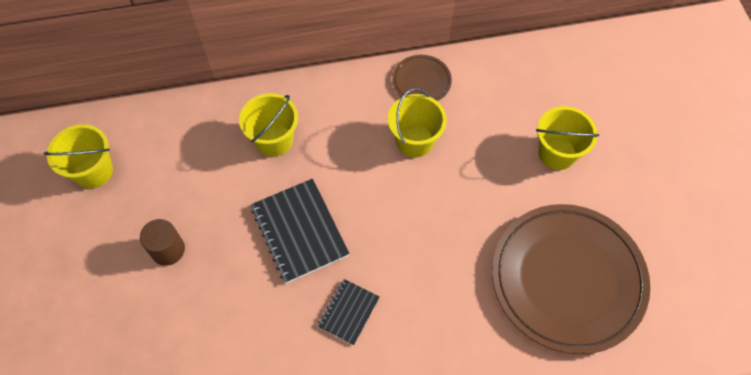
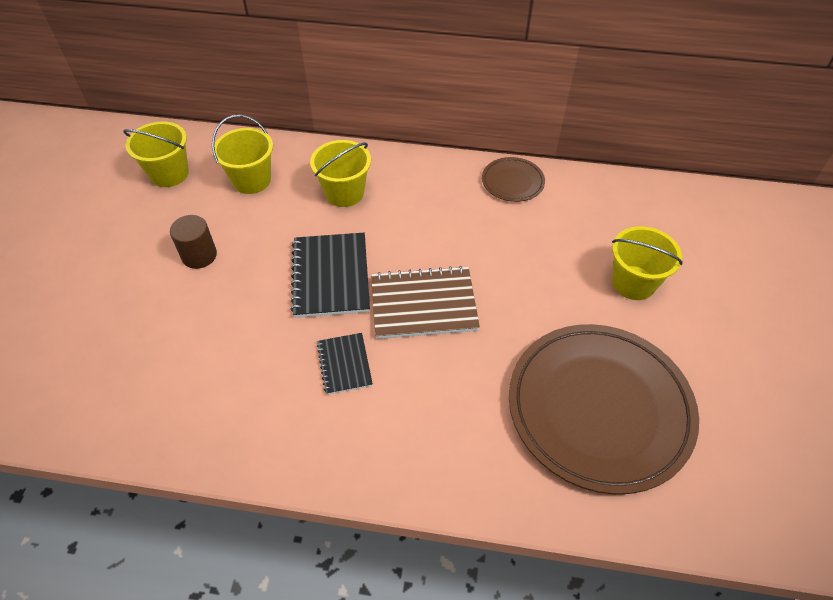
camera: 20 degrees right, 10 degrees down
(348, 312) = (344, 364): black notebook -> black notebook turned 60 degrees counterclockwise
(392, 232) = (423, 304): none -> brown notebook
(414, 141) = (483, 230): yellow bucket -> yellow bucket (251, 180)

